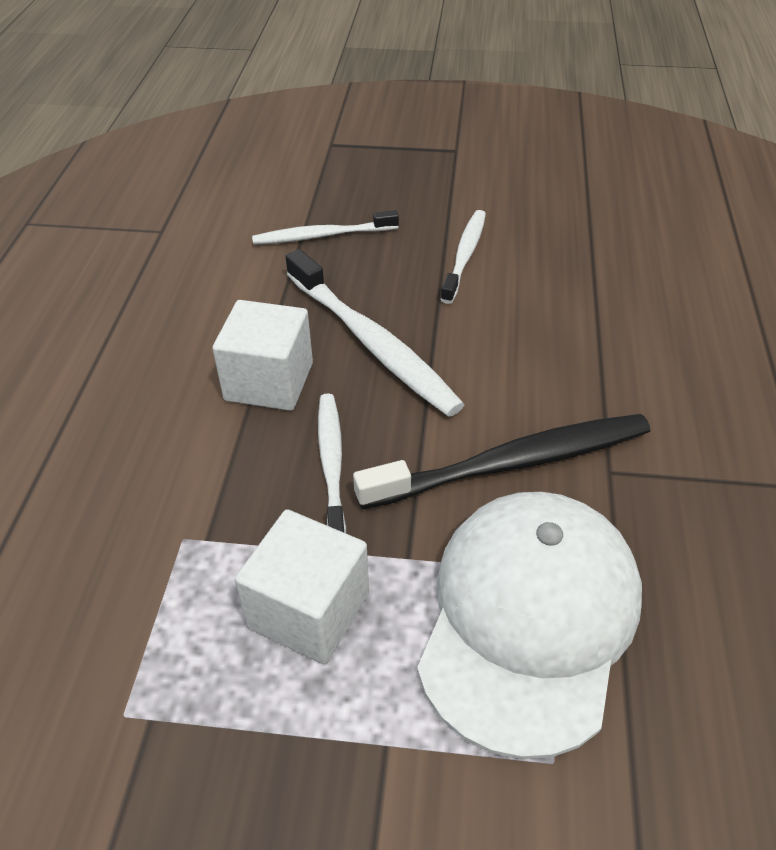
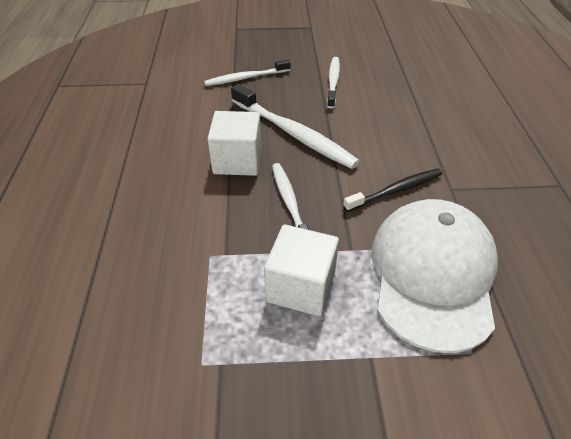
camera: 10 degrees left, 0 degrees up
(512, 463) = (396, 190): black toothbrush -> black toothbrush, size x0.62

